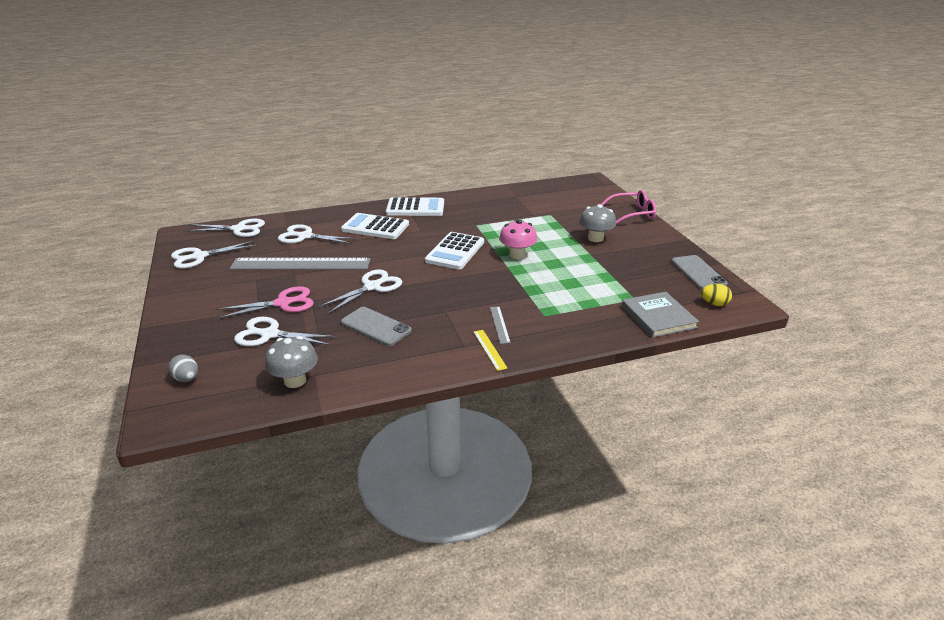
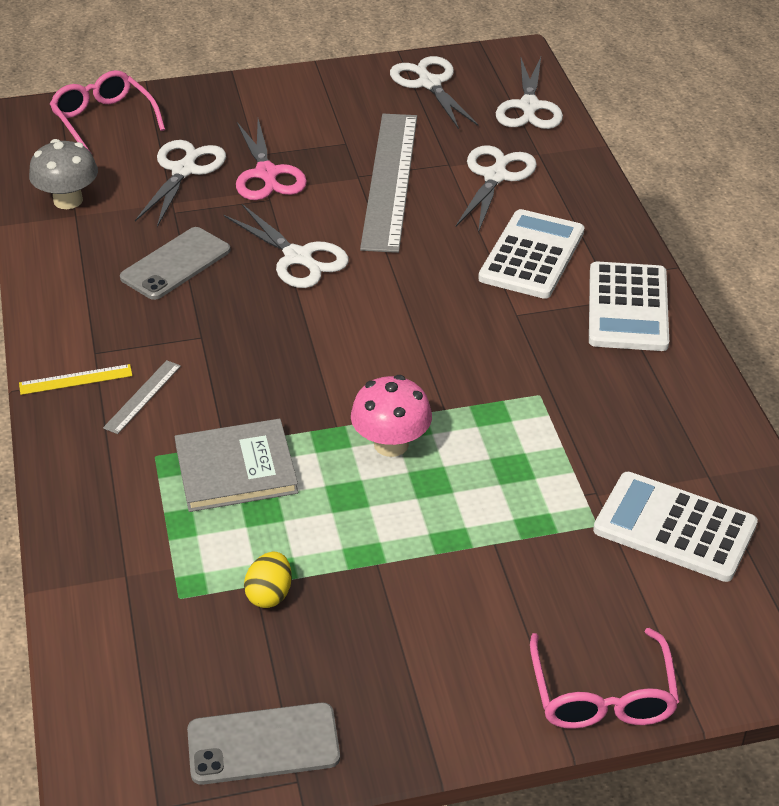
camera: 95 degrees right, 10 degrees up
(187, 379) = (104, 120): grey egg -> pink glasses
(455, 251) = (416, 357): white calculator -> white calculator (674, 528)
(499, 324) = (142, 396): grey ruler -> grey ruler turned 60 degrees counterclockwise
(595, 238) = (458, 587): grey mushroom -> none
(658, 317) = (104, 618): grey book -> grey book (236, 469)
(714, 304) = (125, 730): yellow egg -> yellow egg (269, 594)

